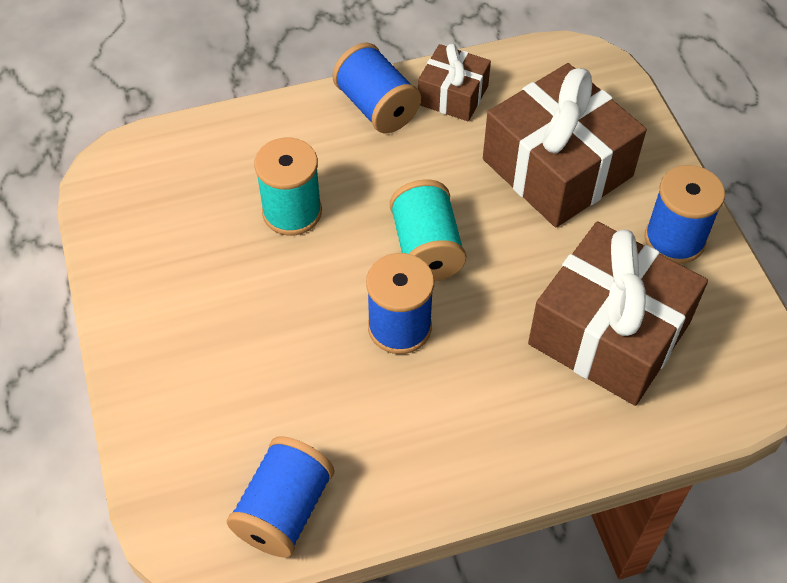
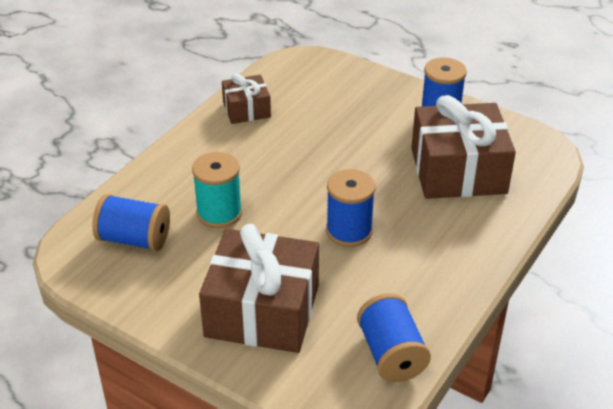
camera: 40 degrees left, 15 degrees down
(377, 107) = (208, 137): blue spool -> blue spool (134, 239)
(426, 249) = (319, 187): turquoise spool -> none
(557, 168) = (344, 114): brown gift -> brown gift (262, 311)

